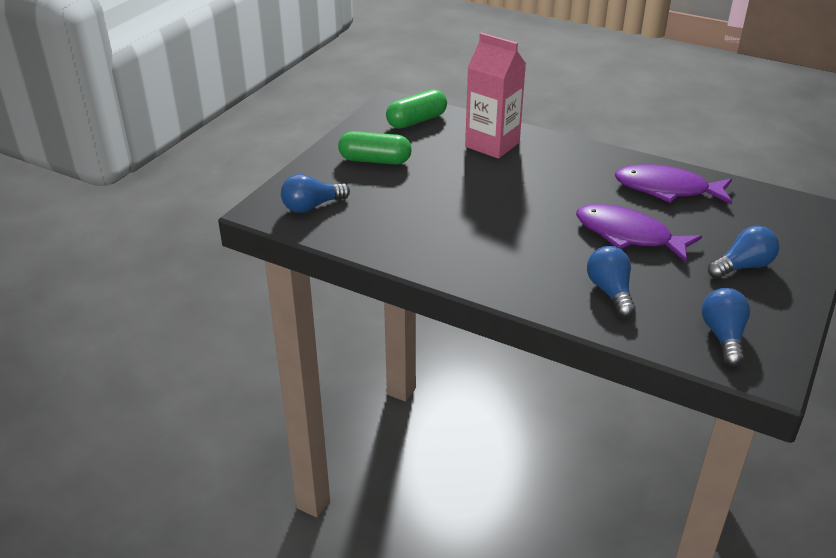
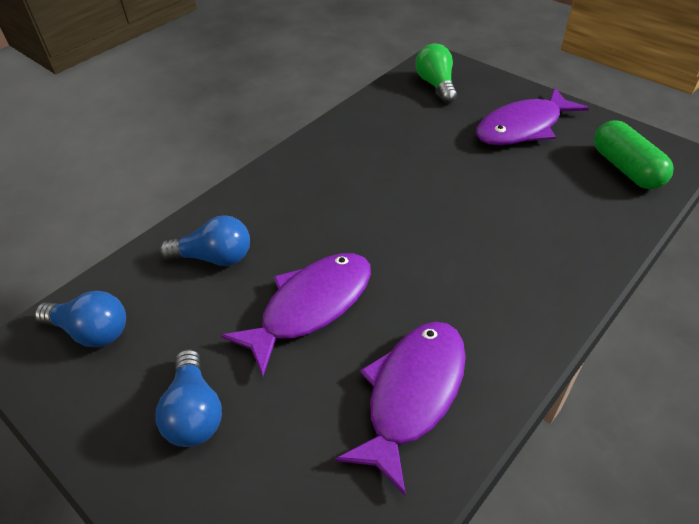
camera: 105 degrees right, 10 degrees up
(312, 206) = (436, 85): blue light bulb -> green light bulb
(375, 160) = (523, 127): green capsule -> purple fish
(492, 145) = (560, 226): pink carton -> none

